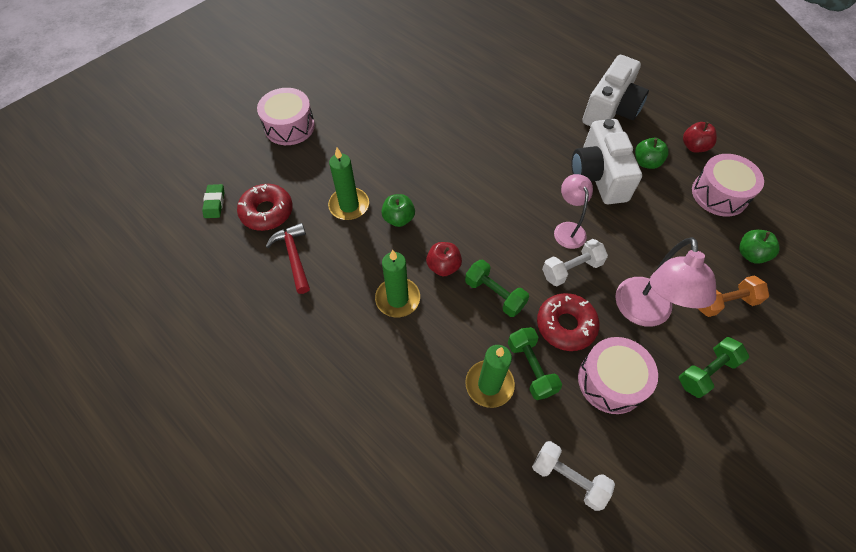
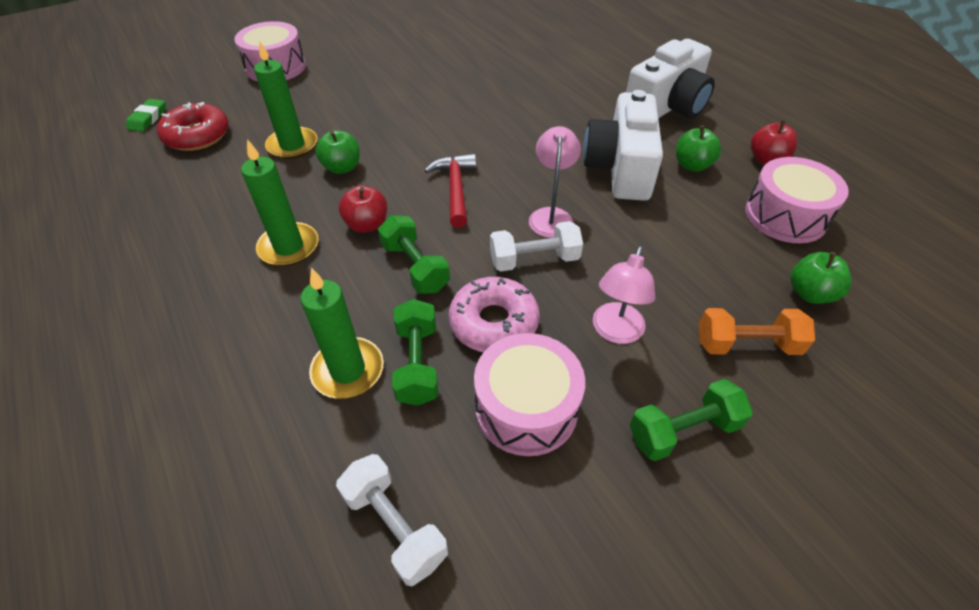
camera: 15 degrees right, 10 degrees down
(294, 256) = (196, 181): red hammer -> red hammer (455, 189)
(565, 325) = (493, 323): red donut -> pink donut
(643, 313) = (615, 332): pink lamp -> pink lamp, size x0.62

